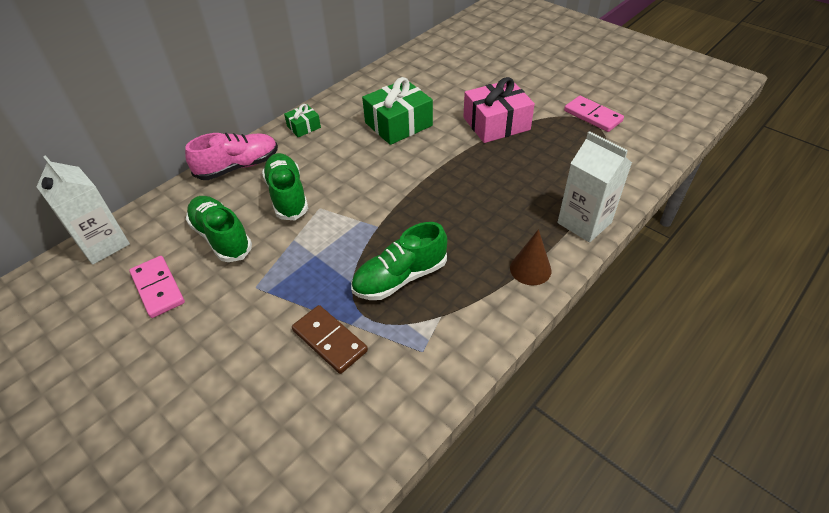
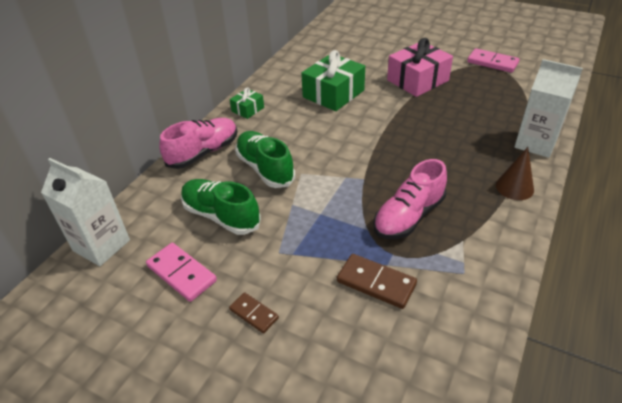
camera: 15 degrees left, 5 degrees down
(201, 344) = (254, 314): none -> brown domino
(400, 278) = (408, 216): green shoe -> pink shoe

